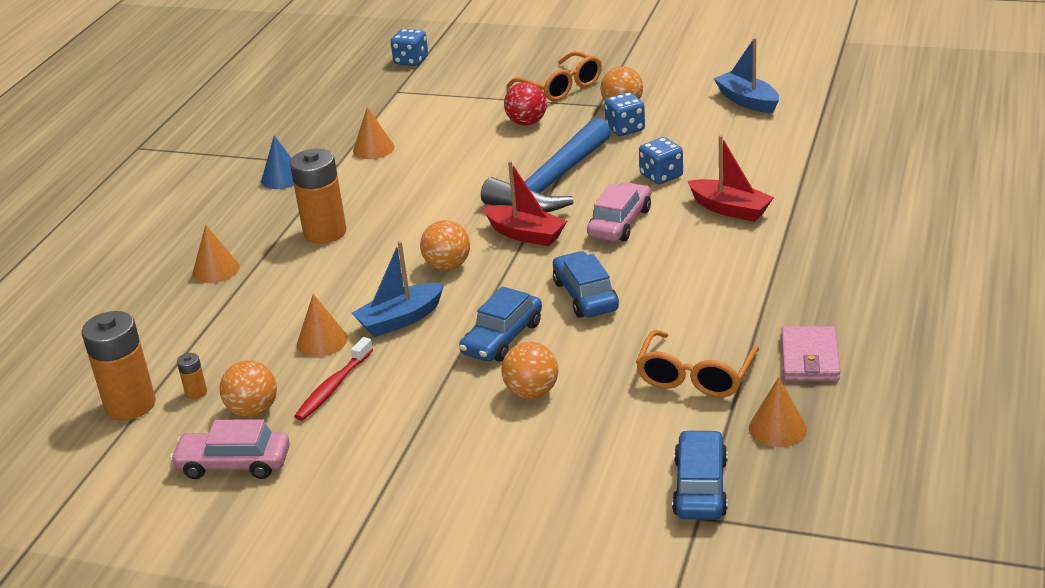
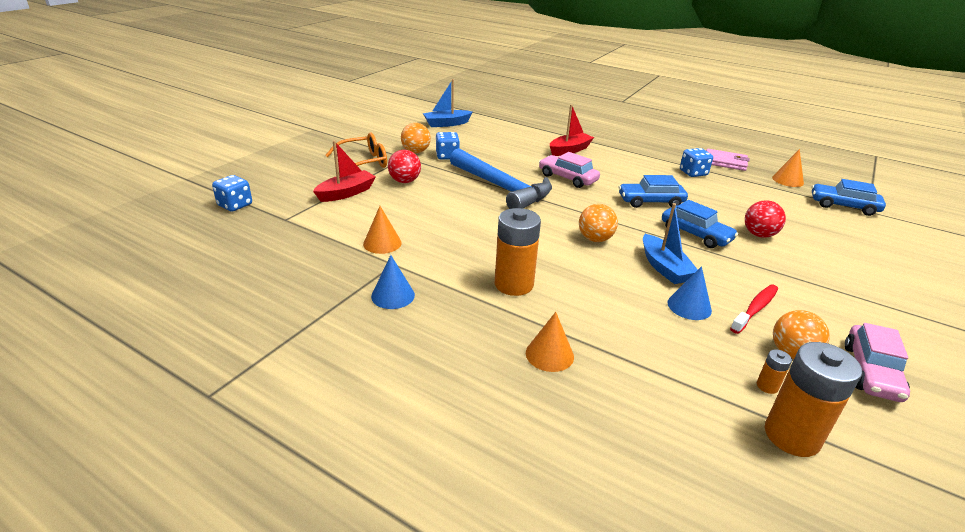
camera: 80 degrees left, 0 degrees up
(322, 341) = (689, 306): orange cone -> blue cone
(333, 387) = (755, 309): red toothbrush -> red toothbrush turned 90 degrees counterclockwise
(525, 234) = (565, 206): red boat -> red boat (346, 193)
(532, 392) = (759, 235): orange ball -> red ball
(661, 176) = (517, 158): blue dice -> blue dice (693, 173)
(695, 376) = (741, 189): orange glasses -> none

